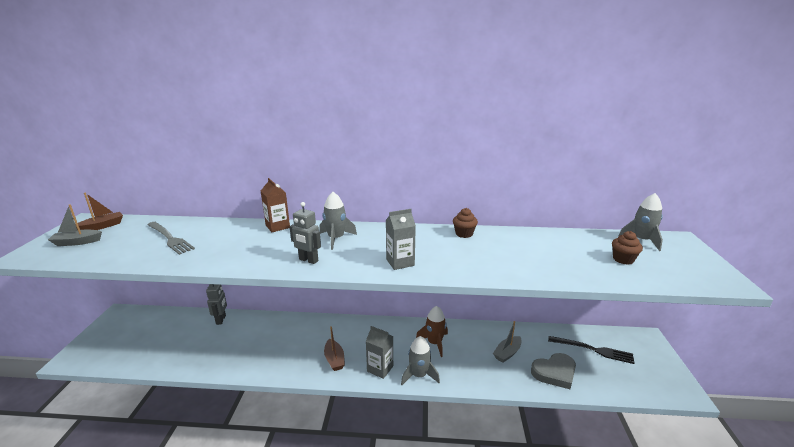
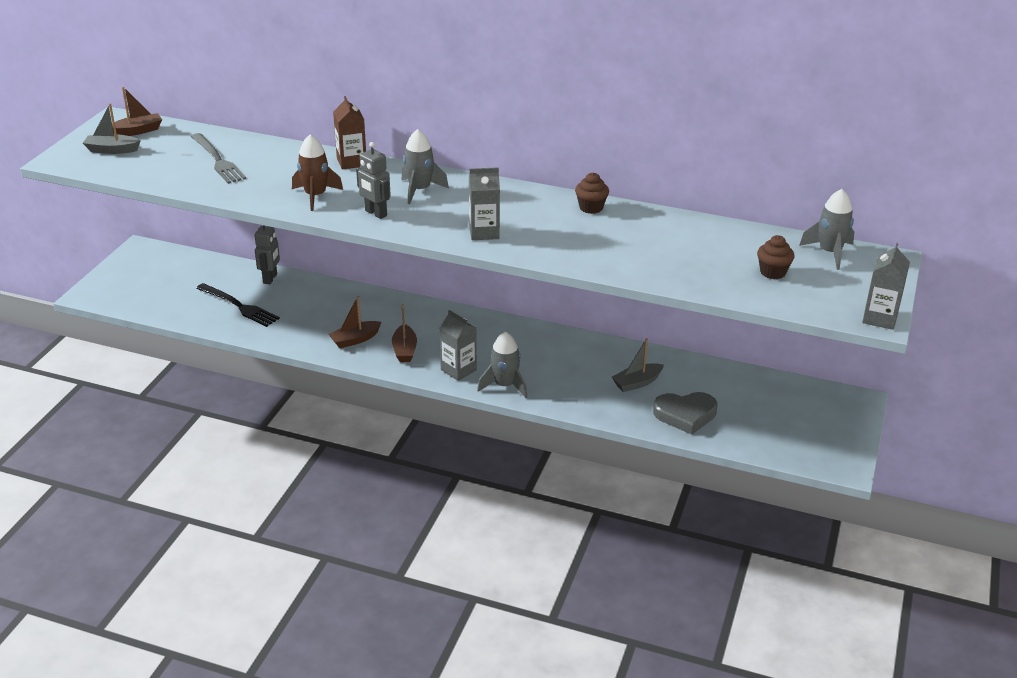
camera: 15 degrees right, 10 degrees up
(294, 358) = (355, 340): none -> brown boat
(434, 343) = (544, 354): brown rocket -> brown rocket (315, 196)
(594, 350) = (763, 401): black fork -> black fork (240, 306)
(730, 281) = (880, 318): none -> grey carton

